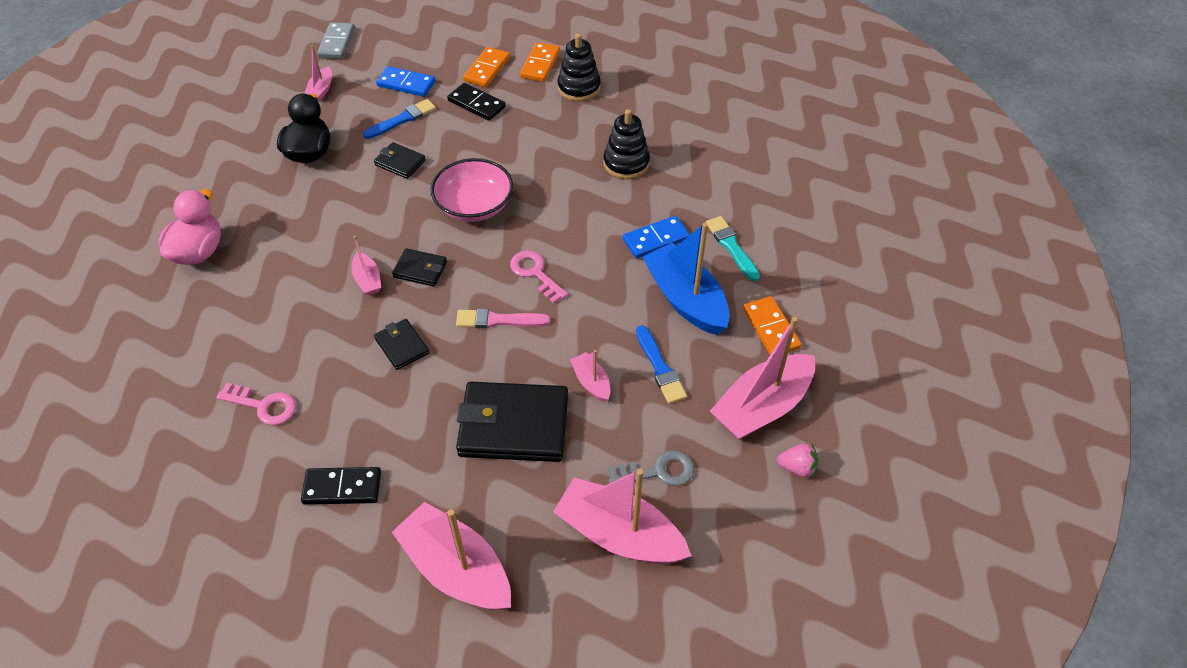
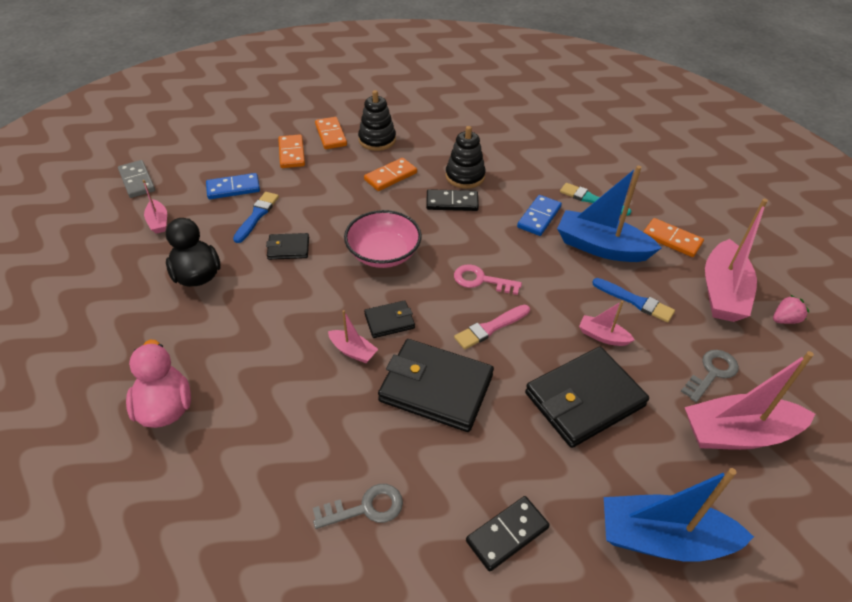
camera: 35 degrees left, 5 degrees down
(263, 405) = (365, 508): pink key -> grey key
(402, 346) = (436, 388): black wallet -> black wallet, size x2.03
(456, 568) = (662, 538): pink boat -> blue boat
(476, 104) = (309, 180): black domino -> black domino (452, 202)
(554, 132) = (390, 176): none -> orange domino

